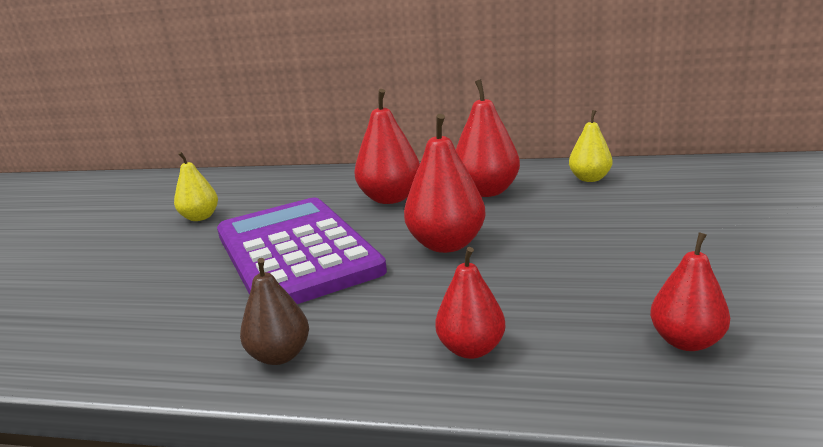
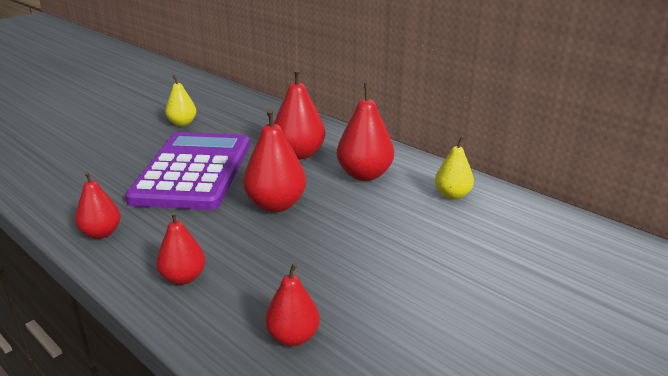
camera: 30 degrees right, 5 degrees up
(280, 355) = (101, 233): brown pear -> red pear

